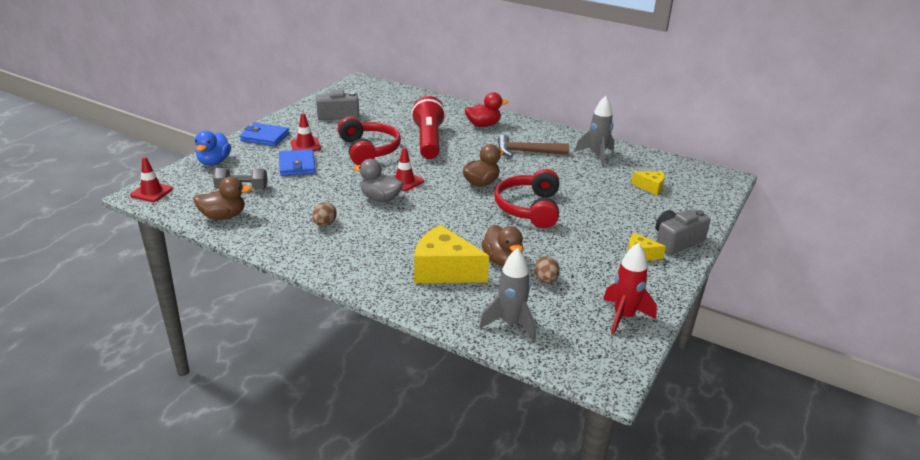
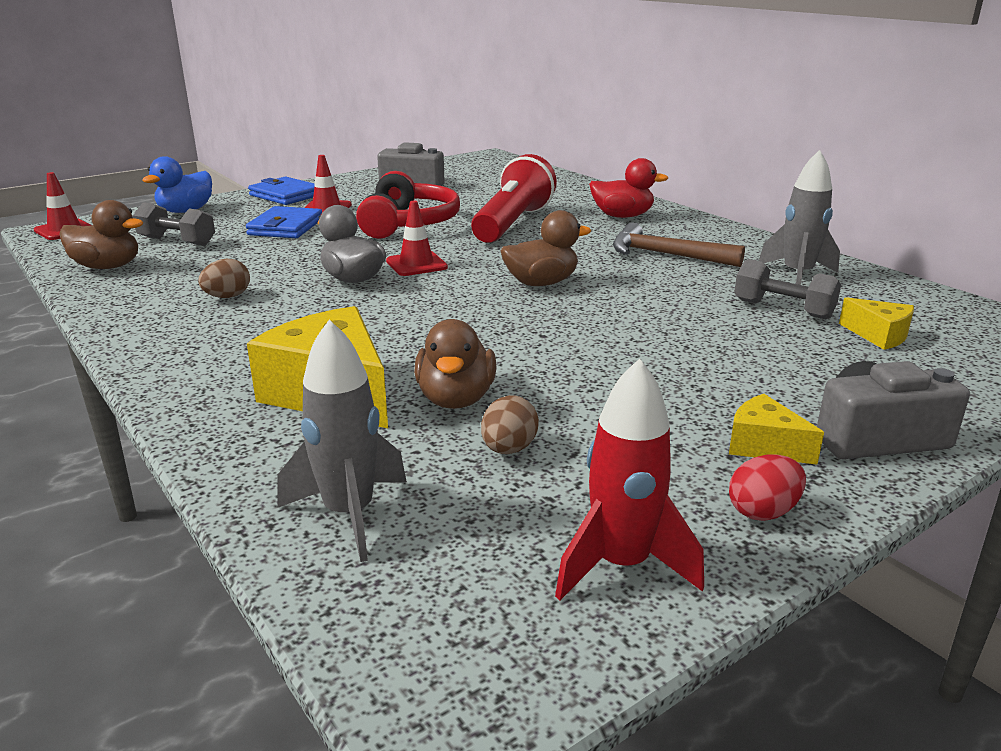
camera: 25 degrees right, 5 degrees down
(529, 208) = (593, 329): red headphones -> none
(603, 179) = (783, 309): none -> grey dumbbell
(656, 284) = (763, 512): none -> red egg

